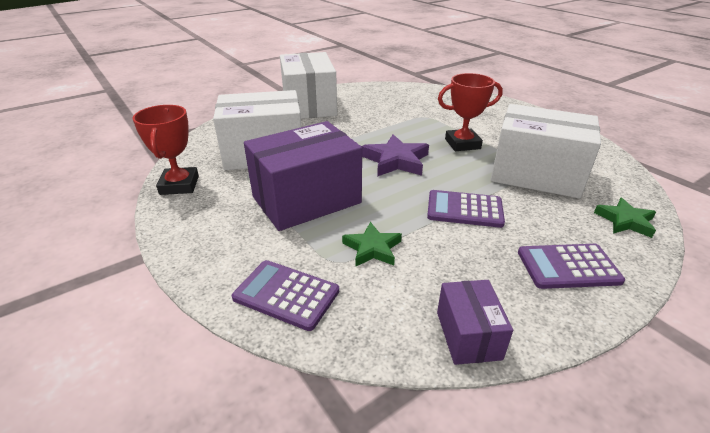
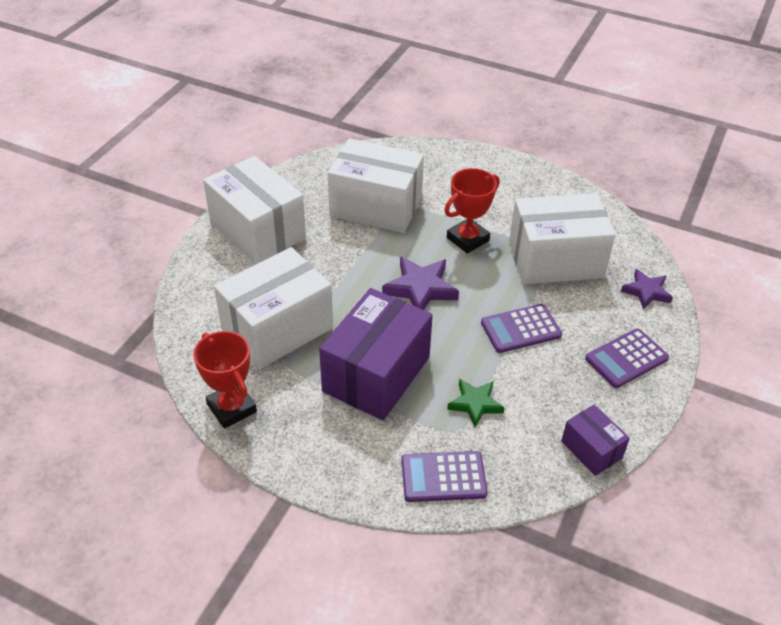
camera: 30 degrees left, 10 degrees up
(404, 112) = (376, 207): none -> white box
(625, 221) = (646, 292): green star -> purple star

